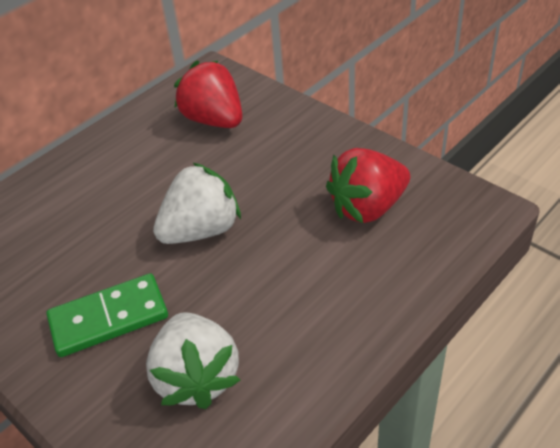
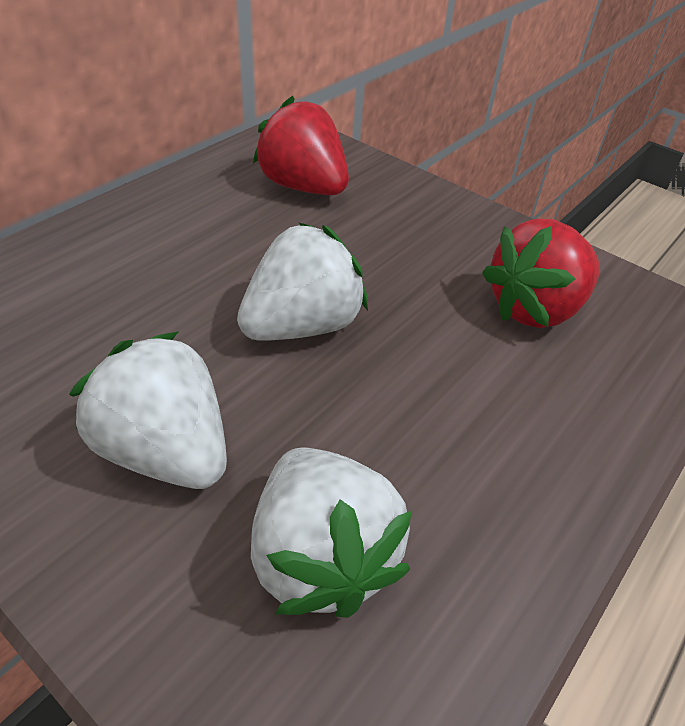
camera: 10 degrees left, 0 degrees up
(109, 318) = (166, 450): green domino -> white strawberry

